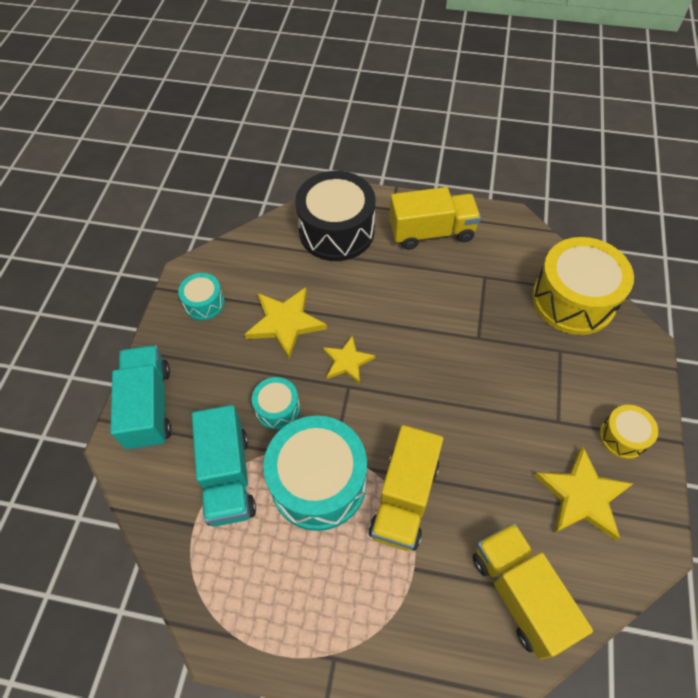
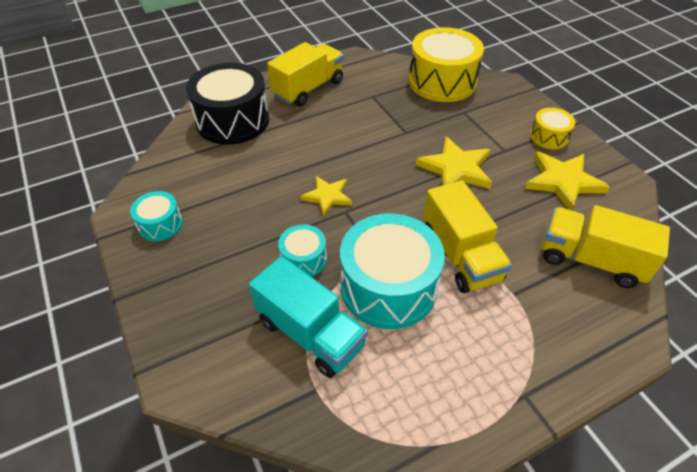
camera: 40 degrees left, 10 degrees down
(149, 406) = (181, 330): turquoise truck -> none
(285, 323) = (250, 199): yellow star -> yellow star (456, 169)

